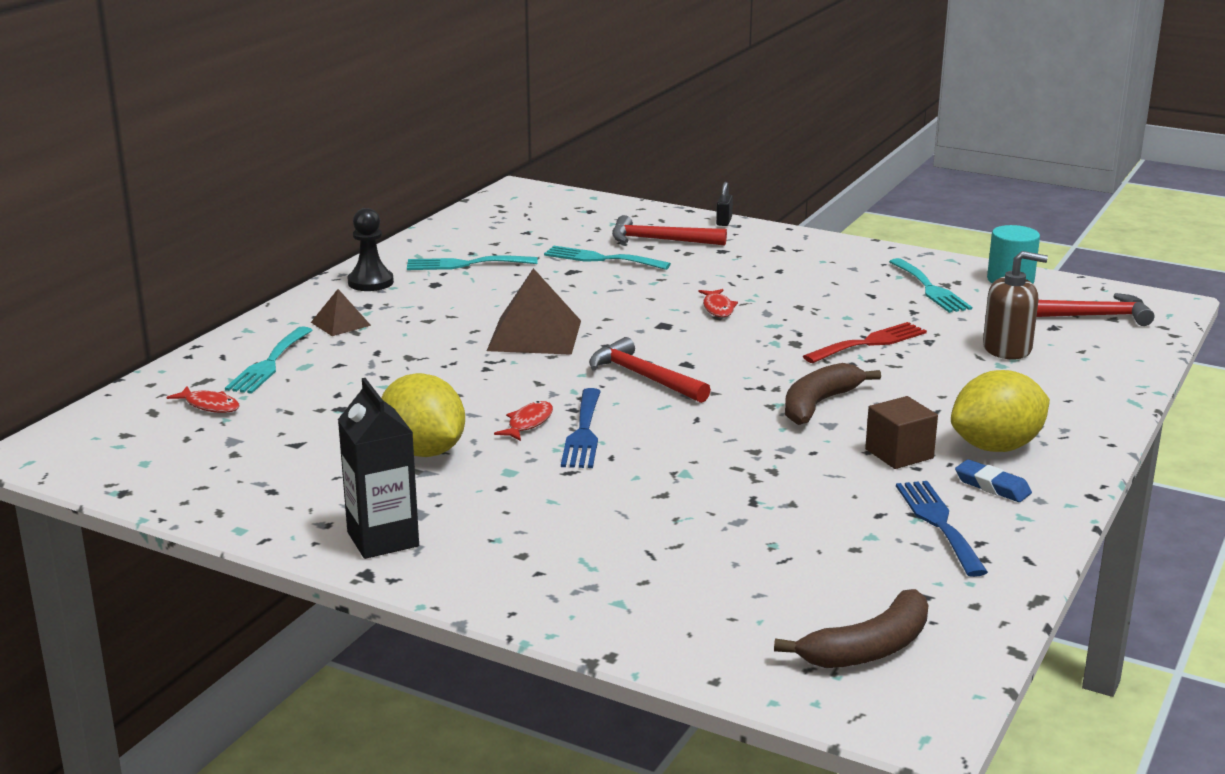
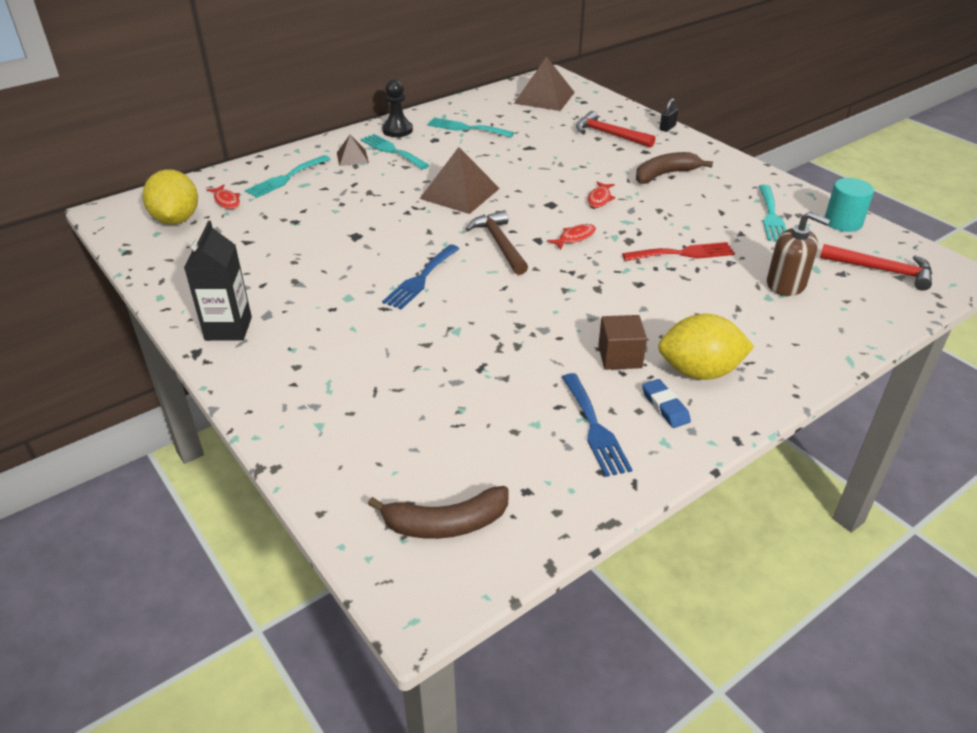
camera: 25 degrees right, 15 degrees up
(423, 451) = (312, 267): yellow lemon -> yellow lemon (176, 219)
(528, 423) = (393, 262): red fish -> red fish (575, 238)
(534, 214) = (544, 97): none -> brown pyramid
(601, 259) = (556, 141): turquoise fork -> turquoise fork (392, 151)
(643, 377) = (499, 244): red hammer -> brown hammer
(818, 404) = (599, 297): brown banana -> brown banana (665, 174)
(939, 523) = (595, 428): blue fork -> blue fork turned 150 degrees clockwise

